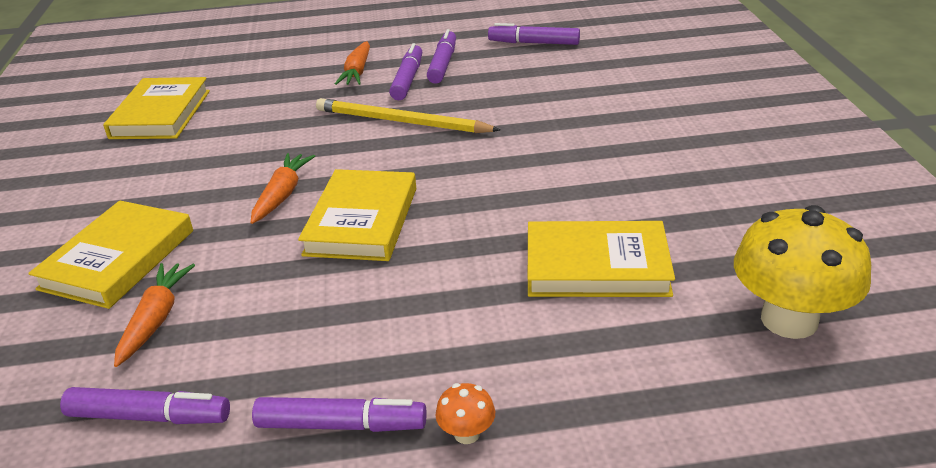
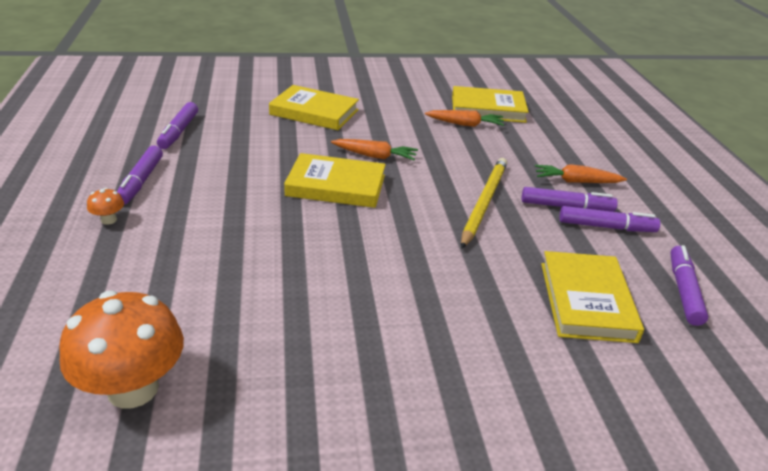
camera: 85 degrees right, 0 degrees up
(156, 319) = (255, 127): orange carrot -> orange carrot (465, 124)
(596, 266) = (247, 287): yellow book -> yellow book (586, 301)
(789, 320) = (133, 389): yellow mushroom -> orange mushroom

